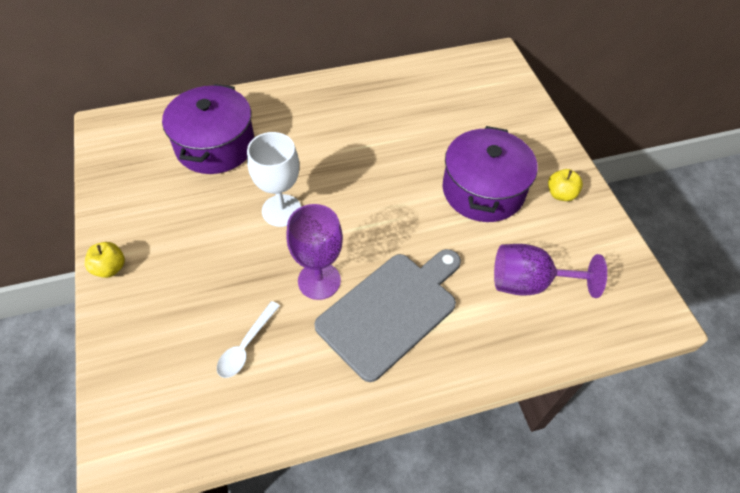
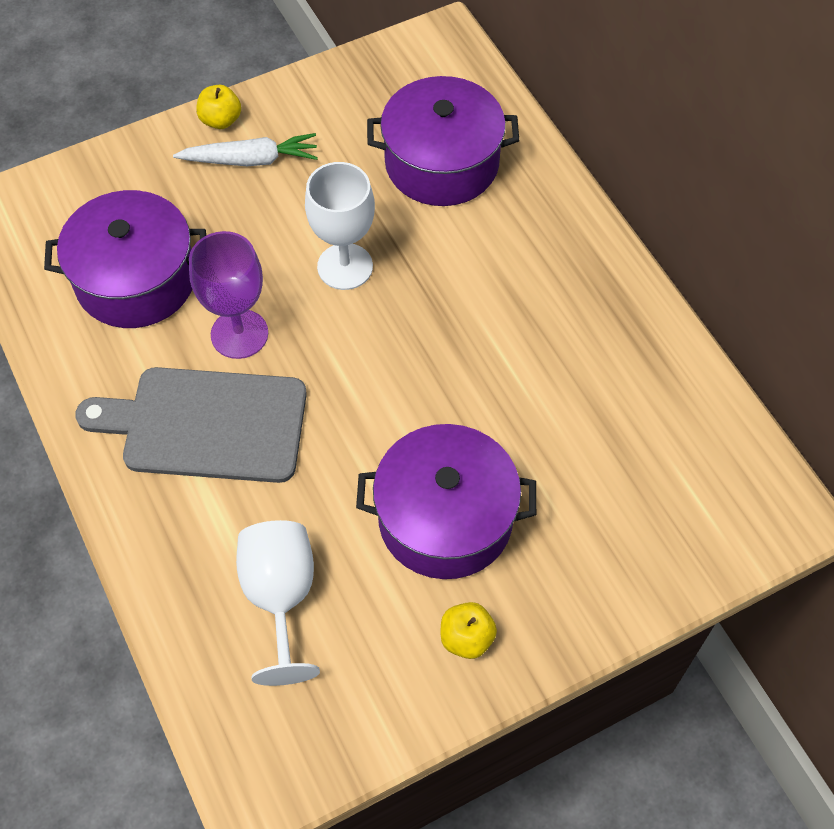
camera: 80 degrees right, 5 degrees up
(160, 253) = (250, 160): none -> white carrot
(246, 346) = (136, 280): white spoon -> purple pot
(391, 311) = (206, 424): grey cutting board -> grey cutting board turned 150 degrees clockwise
(529, 283) = (280, 596): purple goblet -> white goblet

